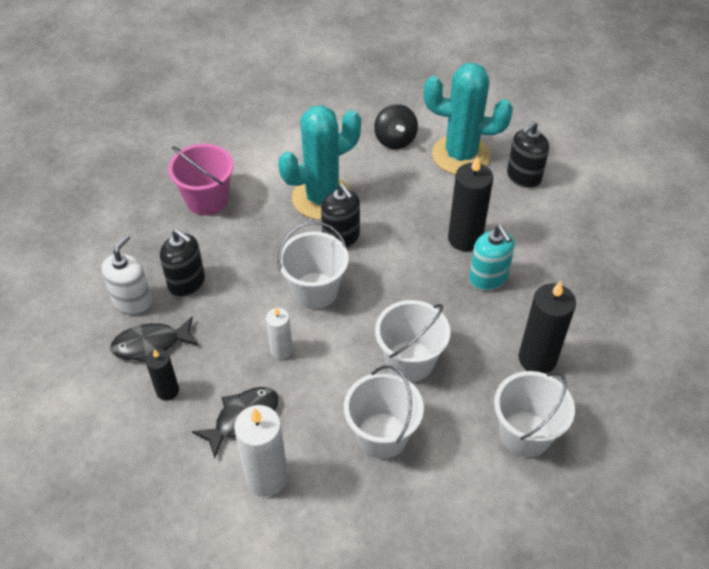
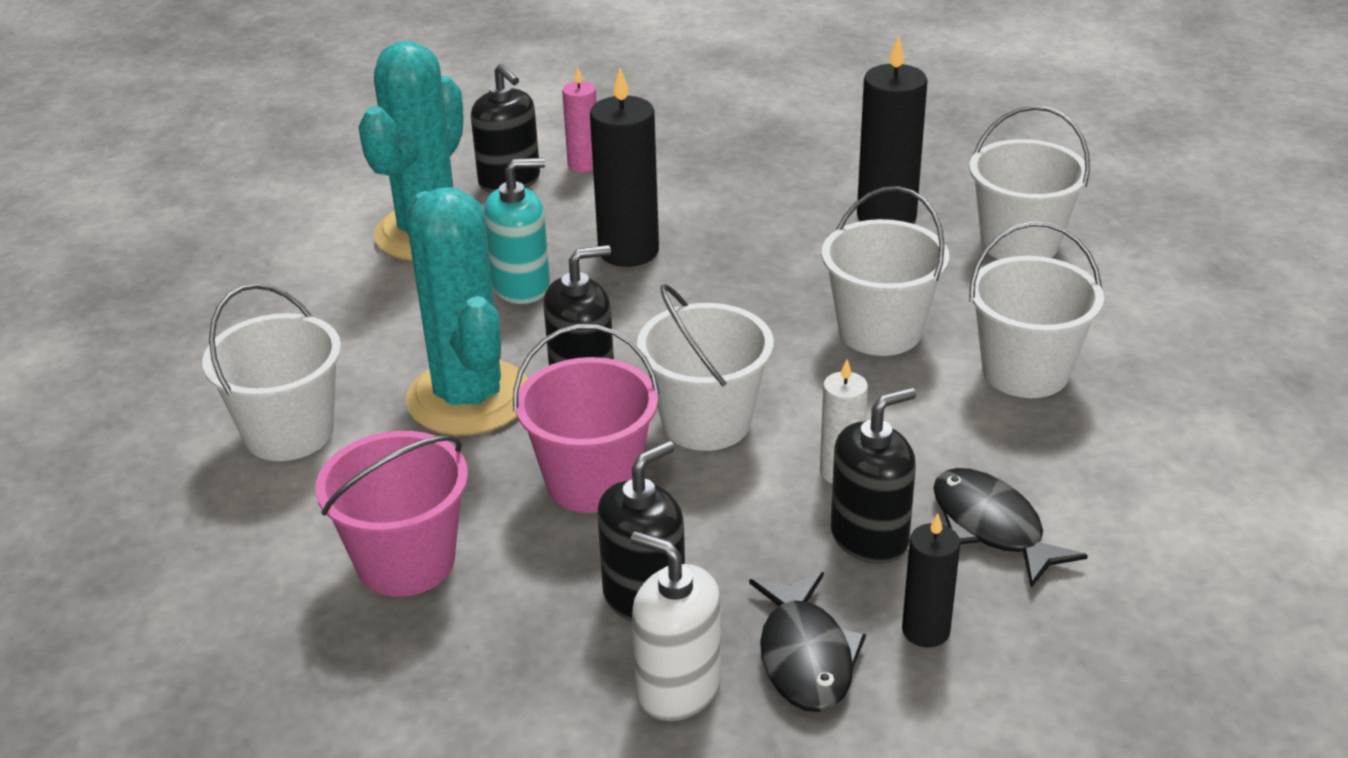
camera: 80 degrees left, 15 degrees down
(231, 365) = (869, 538): none -> black soap dispenser
(264, 253) = (592, 482): none -> pink bucket
(266, 477) = (1114, 502): white candle -> none
(289, 144) = (289, 432): none -> white bucket
(395, 140) = (350, 299): black spinning top -> none
(488, 278) = (721, 239): turquoise soap dispenser -> turquoise soap dispenser (521, 286)
(552, 205) = (584, 164): none -> pink candle

